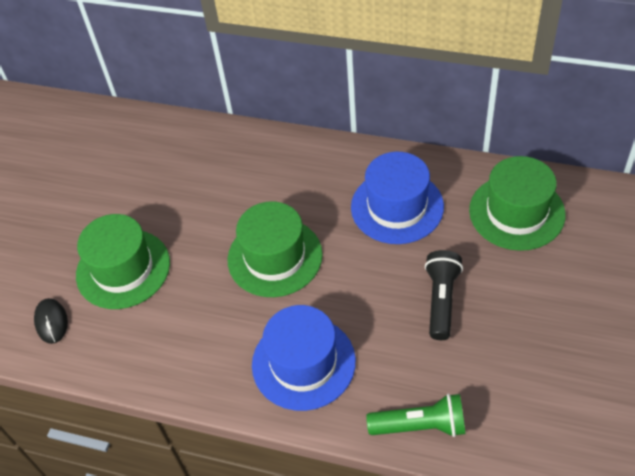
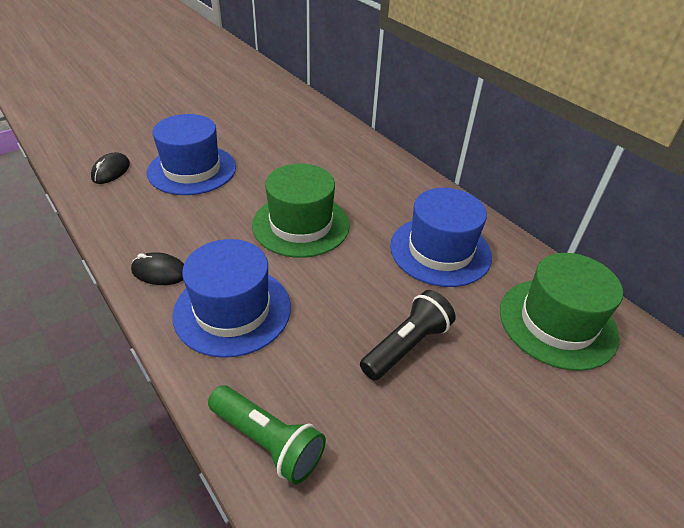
camera: 30 degrees right, 10 degrees down
(123, 269) = (192, 169): green hat -> blue hat
(215, 375) = (160, 272): none -> black mouse

